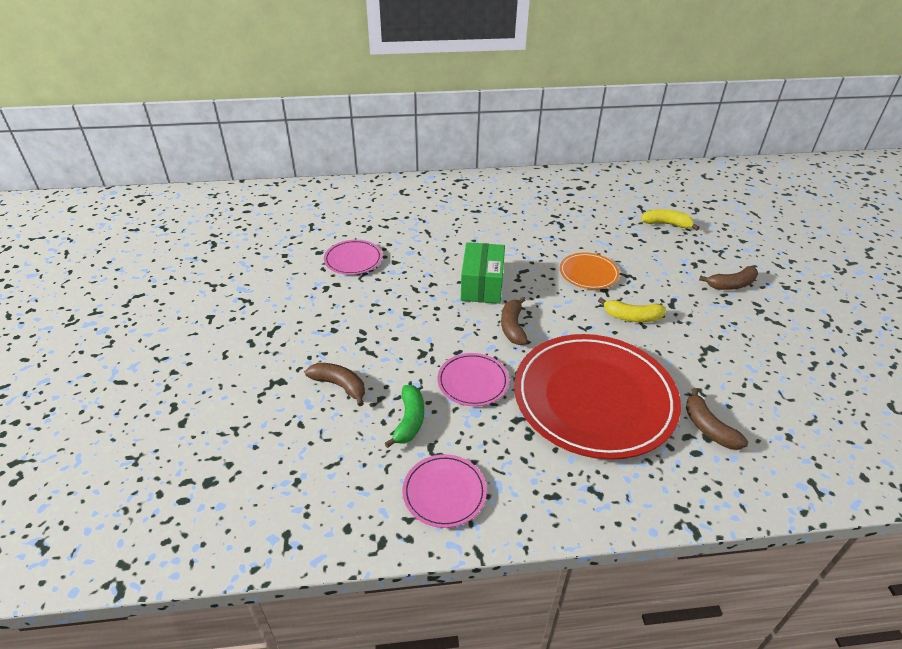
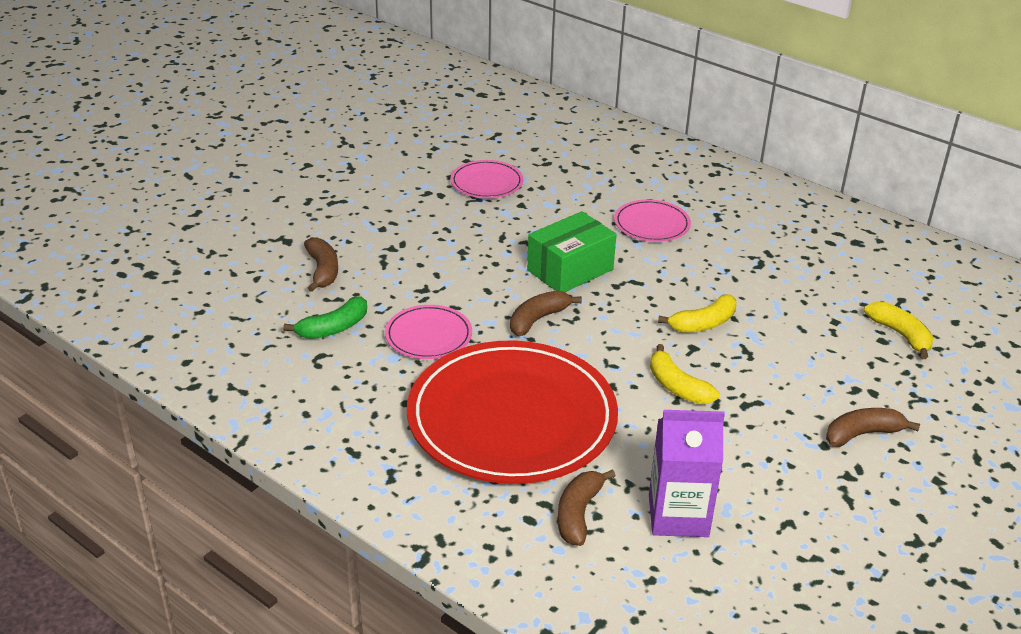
camera: 45 degrees right, 5 degrees down
(444, 492) = (281, 389): pink plate -> pink plate (651, 224)
(588, 273) = (703, 324): orange plate -> yellow banana
(731, 285) = (862, 434): brown banana -> brown banana turned 135 degrees clockwise
(742, 389) = (678, 515): none -> purple carton

